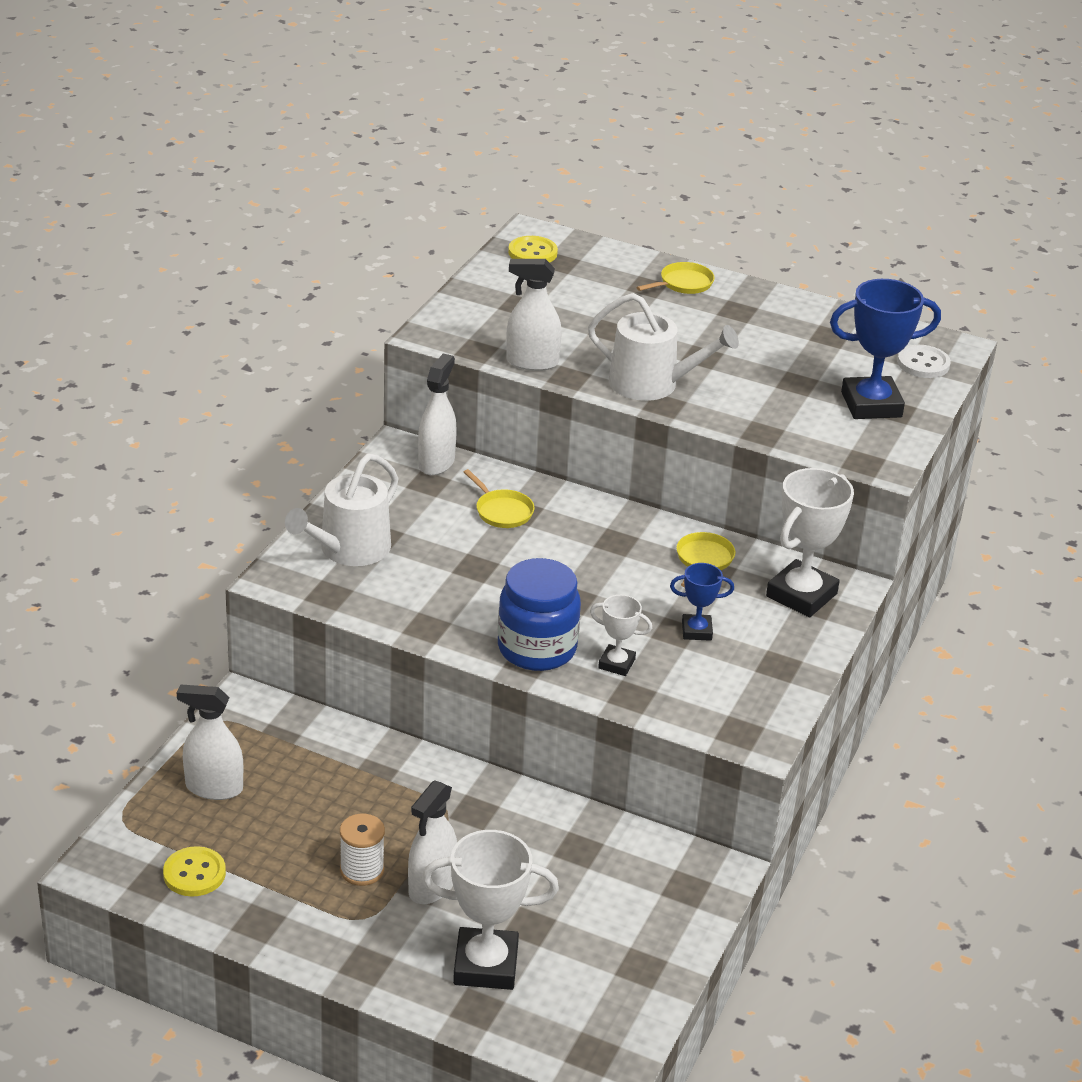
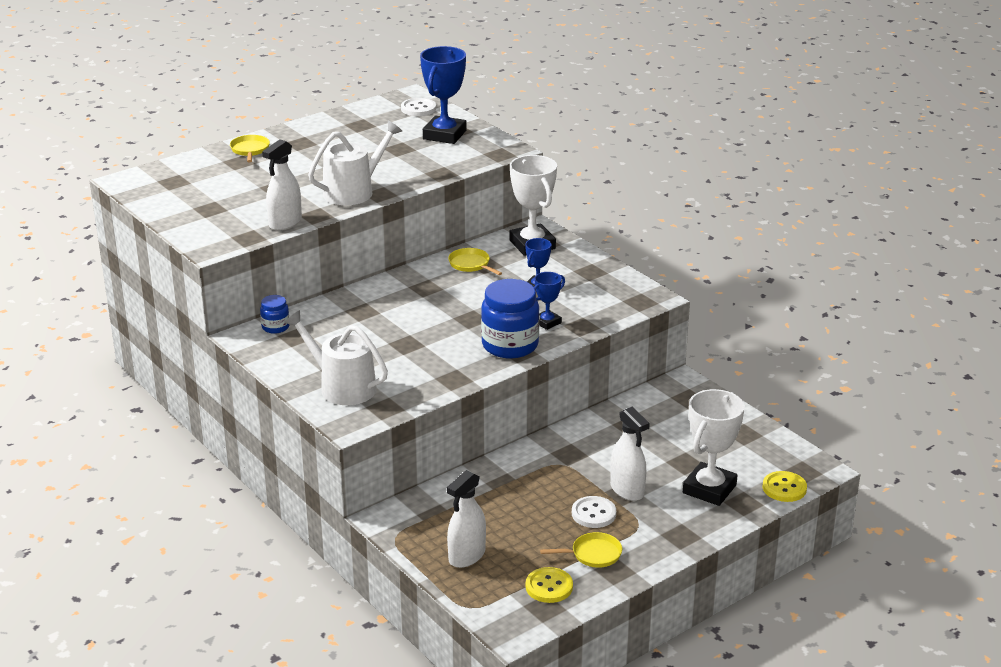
camera: 60 degrees left, 5 degrees down
(349, 549) = (342, 387): white watering can -> white watering can turned 150 degrees clockwise
(362, 870) = (593, 514): white spool -> white button
(436, 462) = (275, 327): white spray bottle -> blue jar
(502, 511) = (355, 318): yellow pan -> yellow pan (593, 554)
(532, 253) = (150, 187): yellow button -> yellow button (784, 488)
(616, 664) = (547, 322): white trophy -> blue trophy

